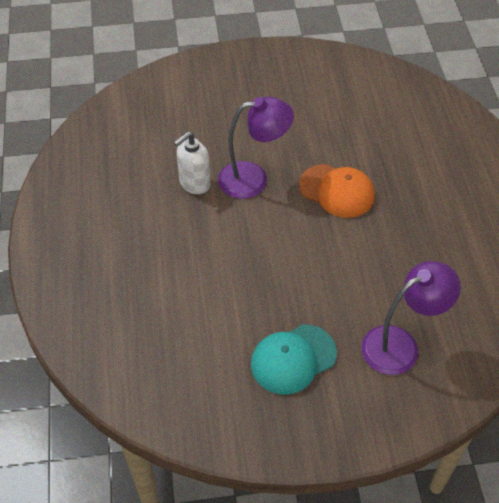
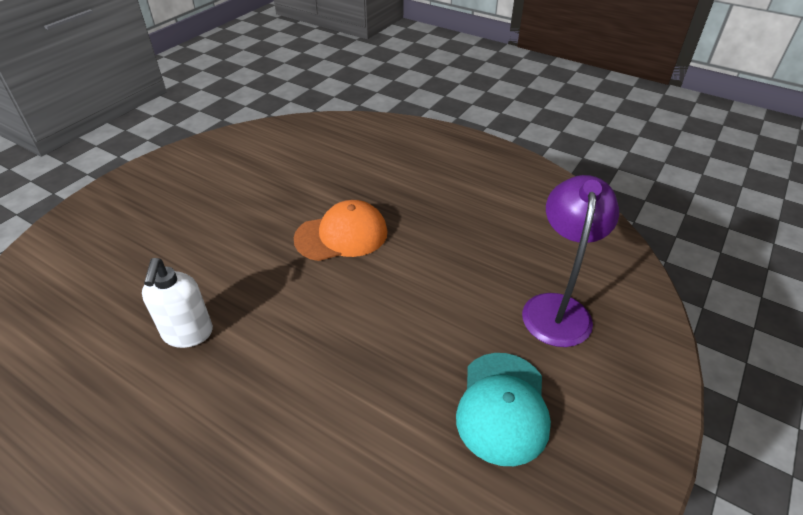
camera: 50 degrees left, 10 degrees down
(253, 179) = (250, 282): purple lamp -> none

